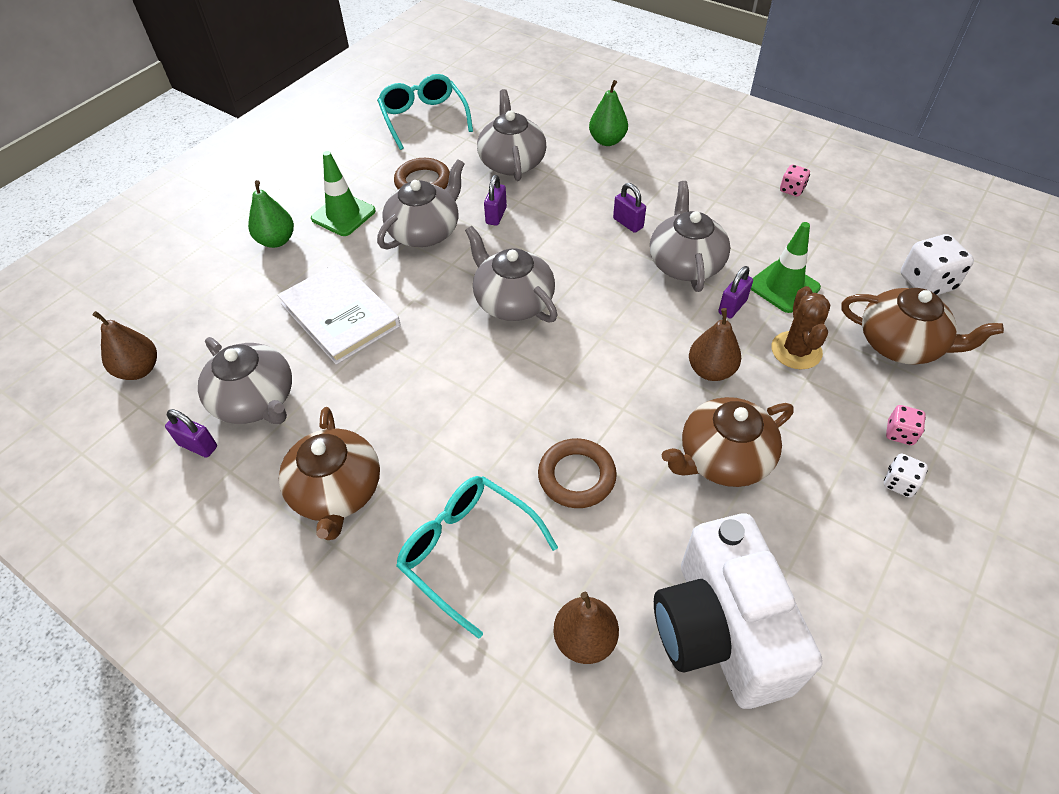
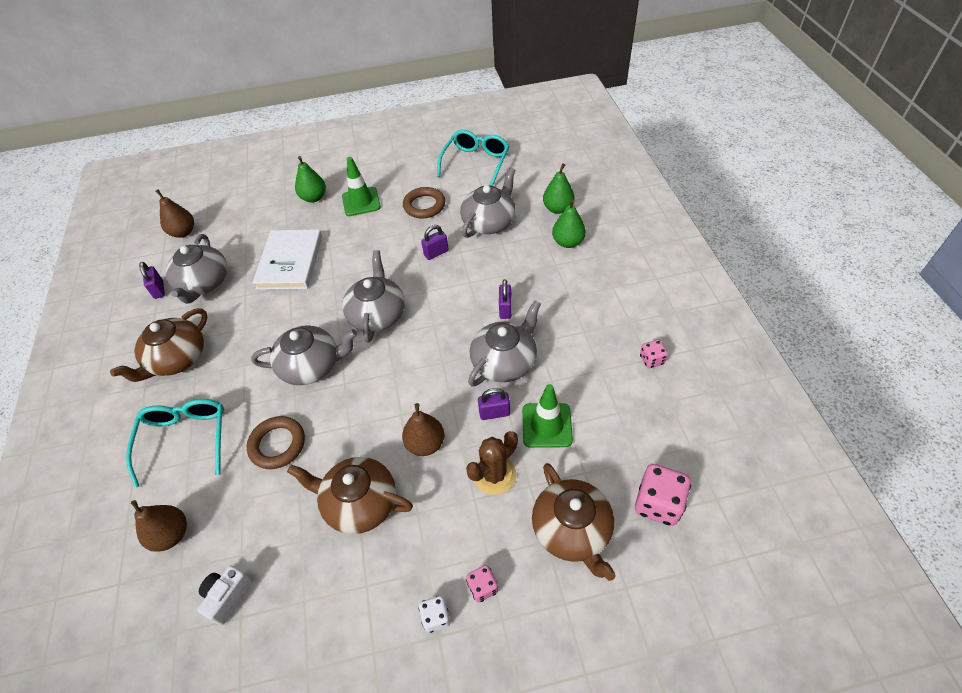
camera: 45 degrees right, 0 degrees up
(425, 231) = (387, 239): grey teapot -> grey teapot (311, 366)
(561, 119) = (558, 209): none -> green pear
(720, 631) = (228, 596): white camera -> white camera, size x0.42
(926, 283) = (658, 503): white dice -> pink dice

